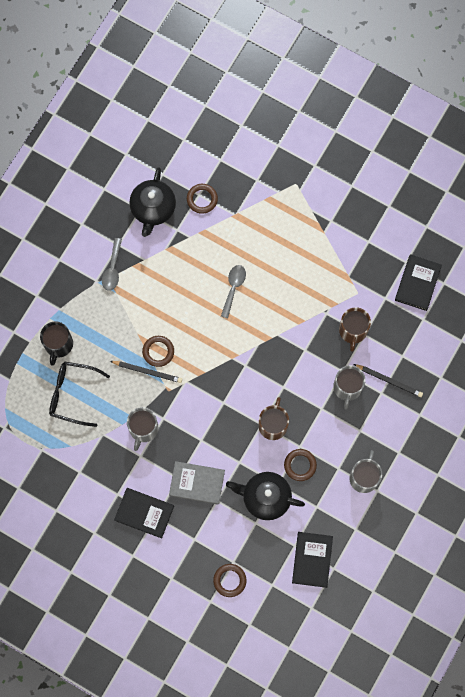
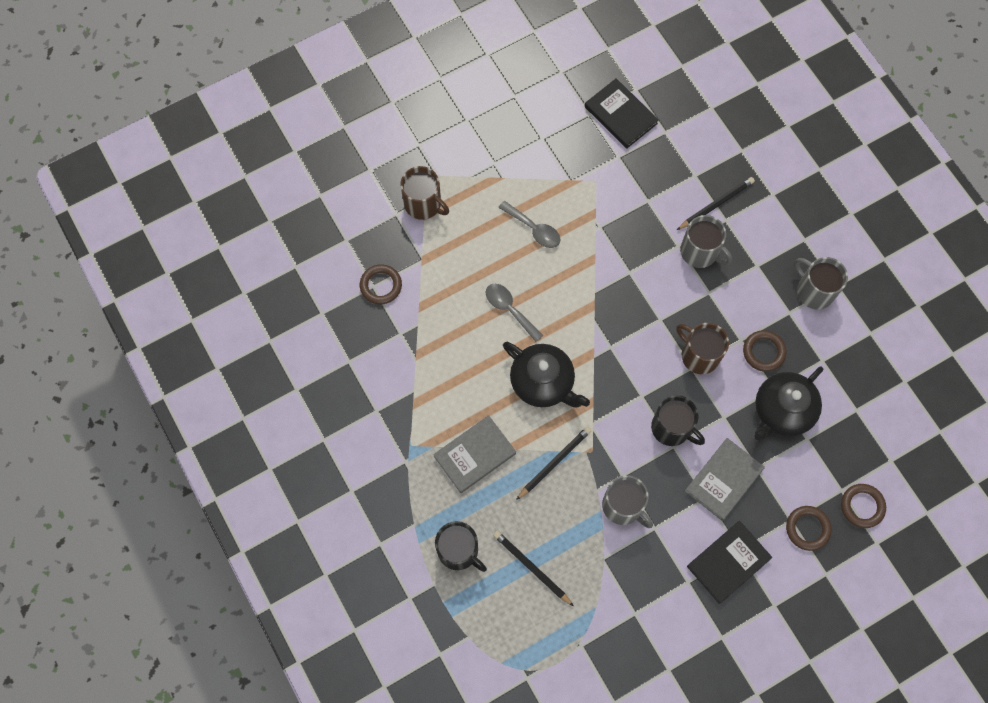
camera: 60 degrees left, 5 degrees down
(72, 394) = (531, 568): black glasses -> black pencil
(112, 269) = (402, 434): grey spoon -> grey spoon (533, 229)
(124, 320) = (475, 455): none -> grey book
(153, 209) = (357, 346): black teapot -> black teapot (543, 382)
(158, 351) = (537, 436): brown ring -> brown ring (807, 528)
(212, 433) = (672, 428): none -> black mug
(312, 559) = (883, 399): black book -> none
(353, 331) = (636, 210): brown mug -> brown mug (423, 204)

